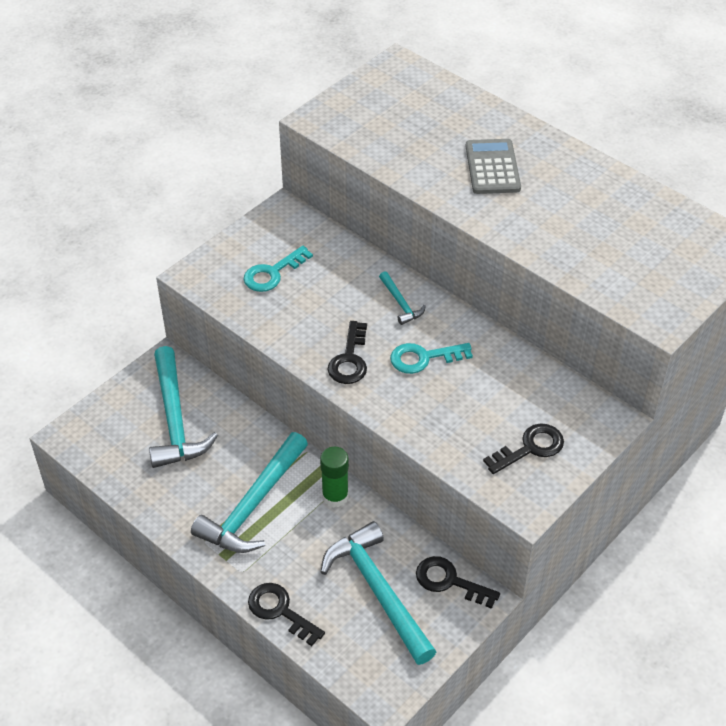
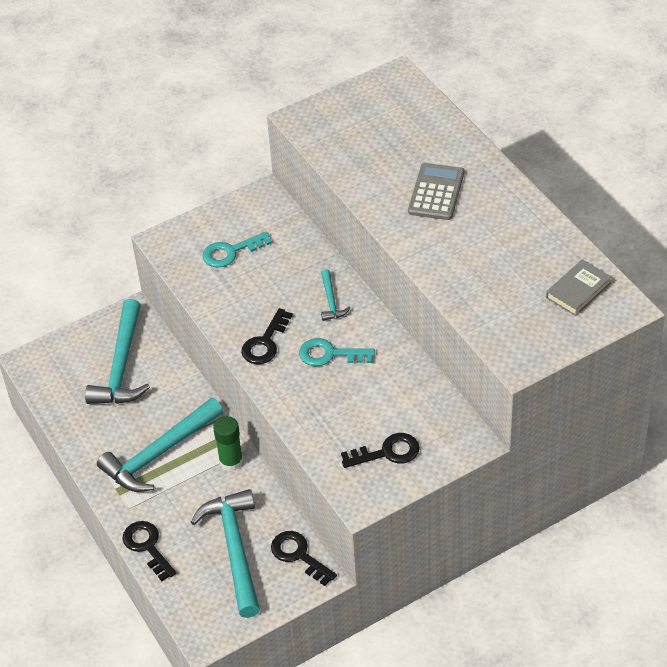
camera: 20 degrees right, 0 degrees up
(683, 237) = (578, 290): none -> grey book

